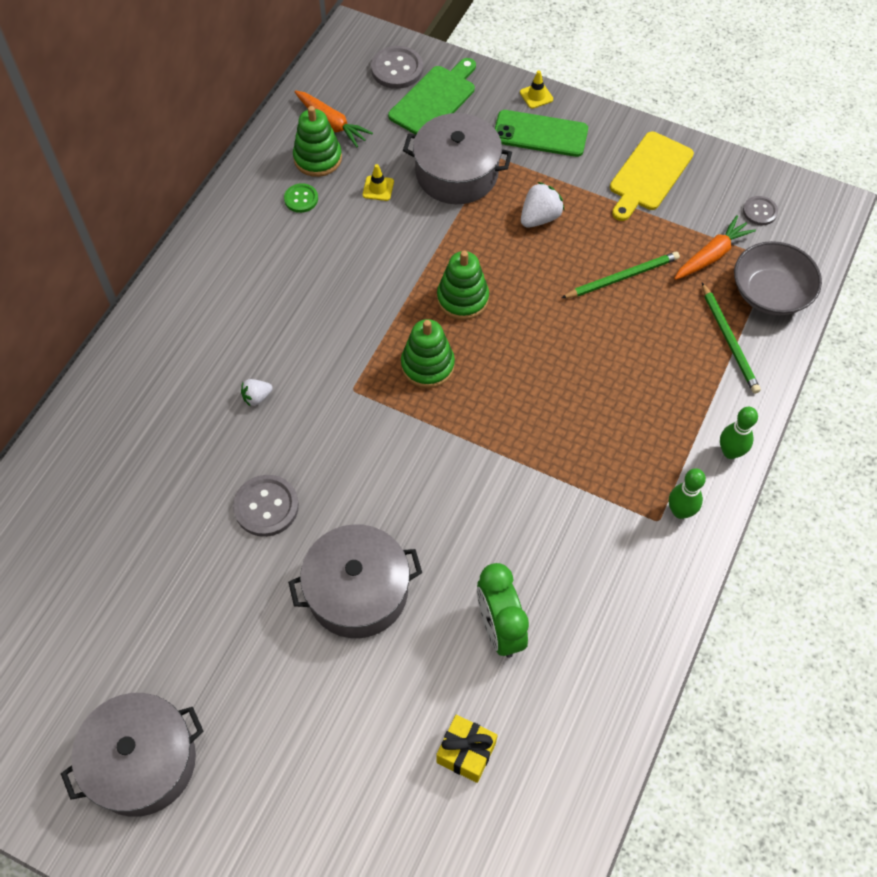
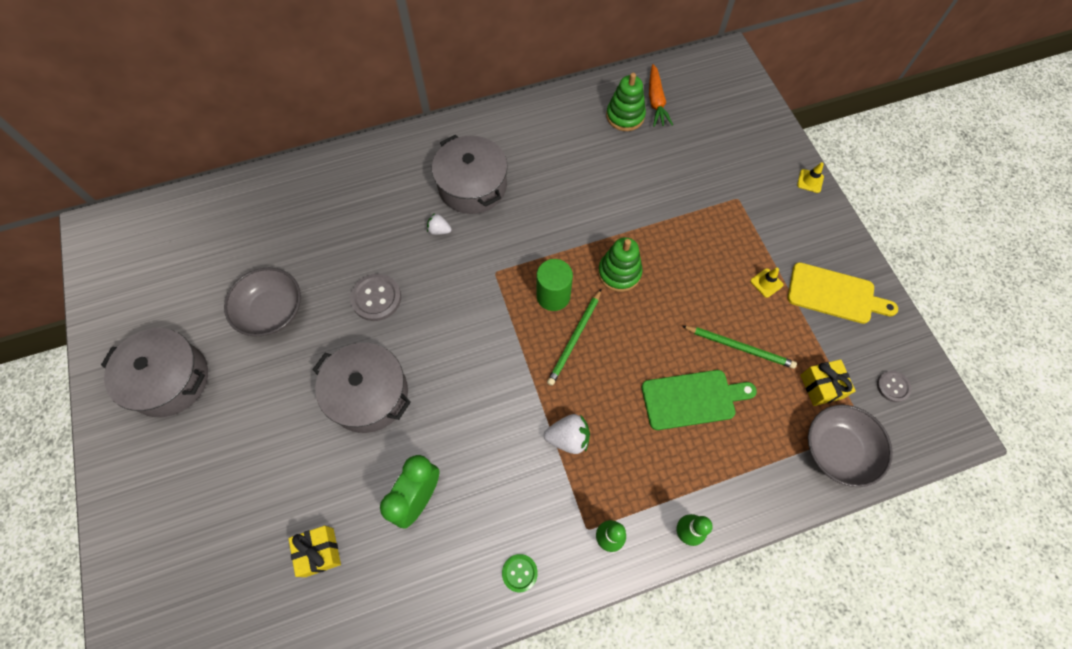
camera: 45 degrees right, 5 degrees up
(174, 608) = (272, 311): none -> grey bowl
(301, 199) = (589, 133): green button -> green button (519, 573)
(378, 188) = (641, 162): yellow traffic cone -> yellow traffic cone (766, 283)
(397, 69) = (733, 97): grey button -> none
(427, 365) = (553, 296): green stacking toy -> green cylinder
(434, 99) = (737, 133): green cutting board -> green cutting board (692, 399)
(457, 173) = (701, 191): grey pot -> grey pot (472, 186)
(540, 134) = (785, 208): green phone -> none
(540, 217) = (725, 262): white strawberry -> white strawberry (568, 438)
(649, 174) = (835, 294): yellow cutting board -> yellow cutting board turned 150 degrees counterclockwise
(711, 255) = (821, 386): orange carrot -> yellow gift
(729, 340) = (769, 456): green pencil -> green pencil (574, 338)

